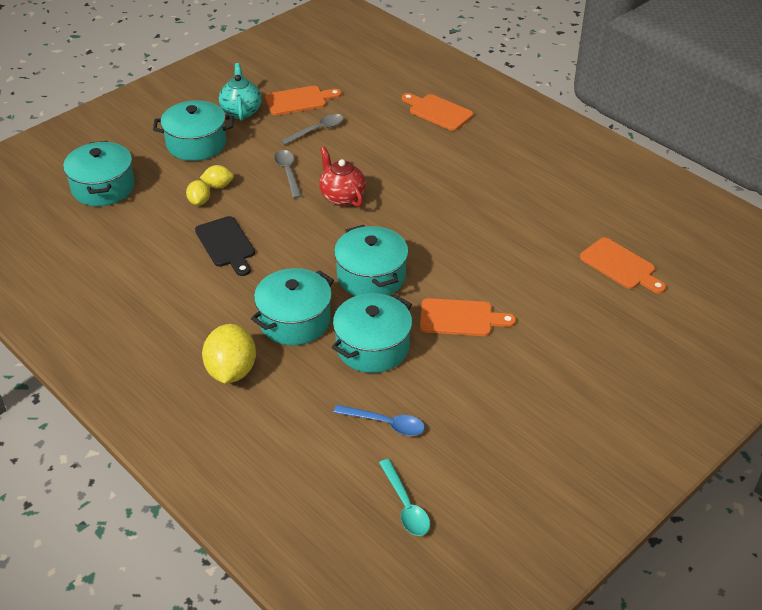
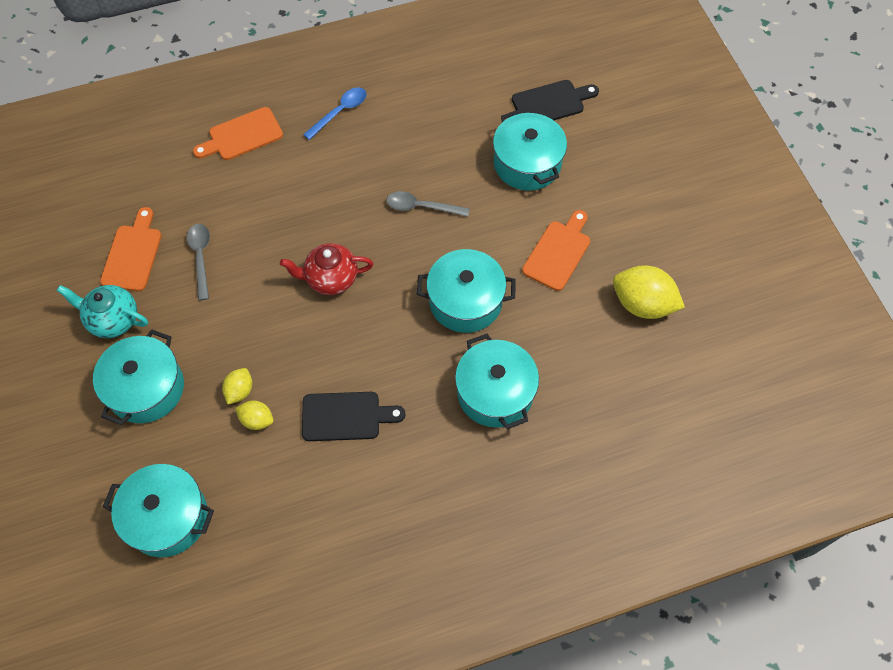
camera: 65 degrees left, 20 degrees up
(231, 371) = (539, 475): yellow lemon -> yellow lemon (642, 304)
(288, 173) = (259, 314): grey spoon -> grey spoon (421, 207)
(372, 347) = (562, 339): turquoise pot -> turquoise pot (527, 163)
(385, 424) = (661, 367): blue spoon -> blue spoon (340, 112)
(405, 505) = (757, 389): turquoise spoon -> none
(620, 266) = (551, 103): orange cutting board -> black cutting board

